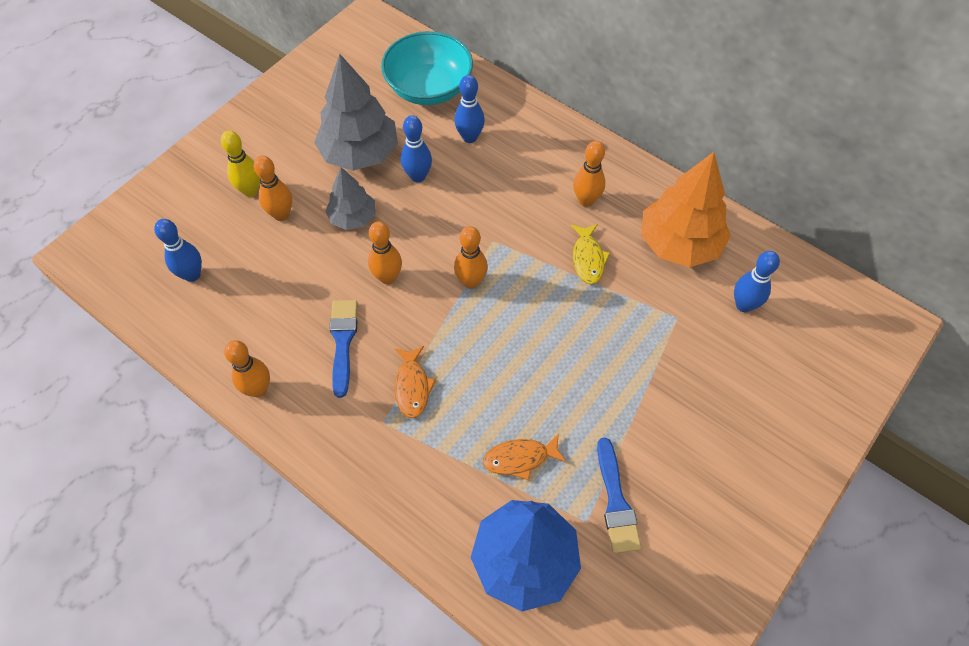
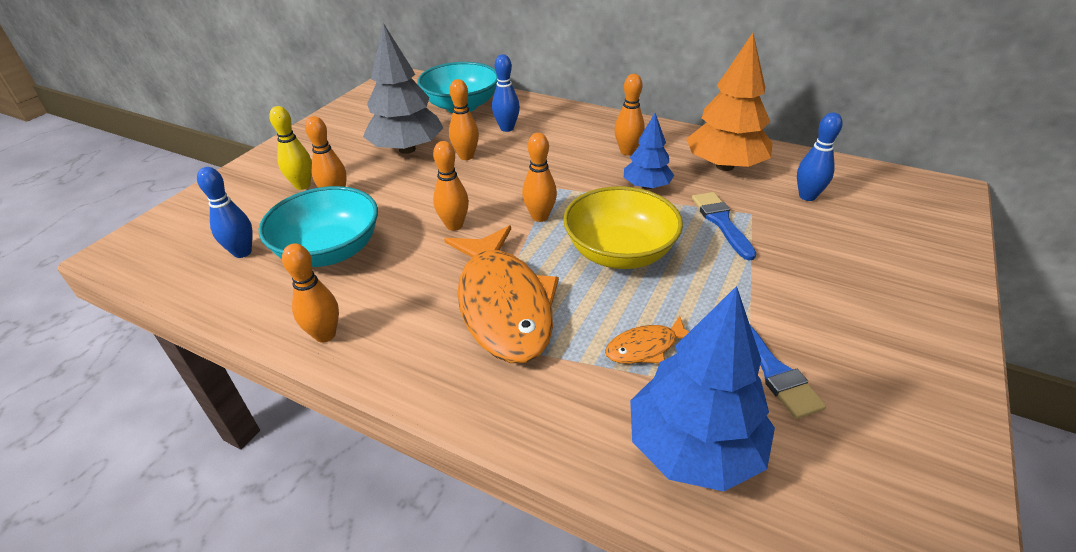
camera: 10 degrees left, 20 degrees down
(270, 289) = (330, 251): none -> turquoise bowl
(343, 341) = (417, 280): blue brush -> blue brush (721, 222)
(352, 217) = (409, 190): grey tree -> none
(412, 386) = (503, 305): orange fish -> orange fish, size x2.24
(418, 176) = (466, 156): blue bowling pin -> orange bowling pin
(532, 344) = (619, 252): none -> yellow bowl
(588, 258) = (646, 186): yellow fish -> blue tree

